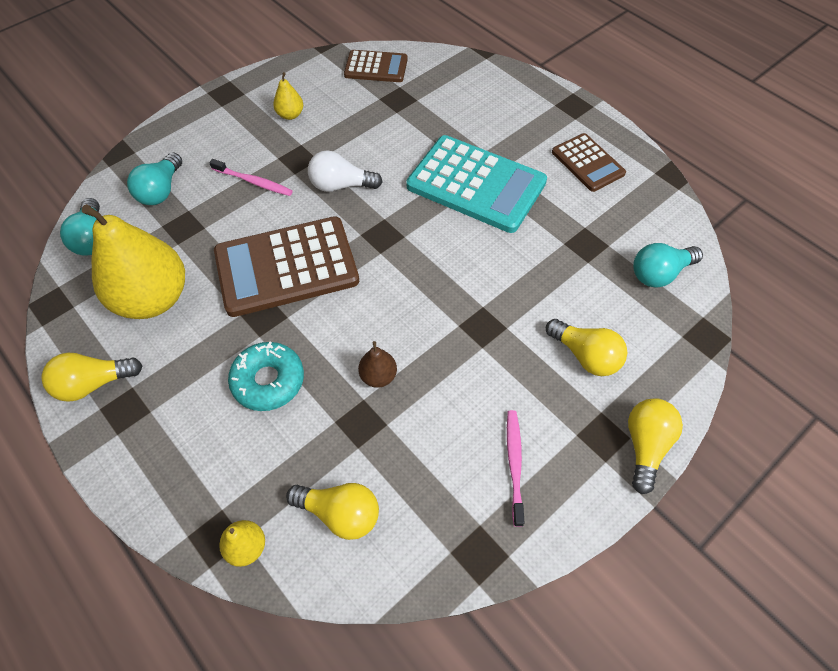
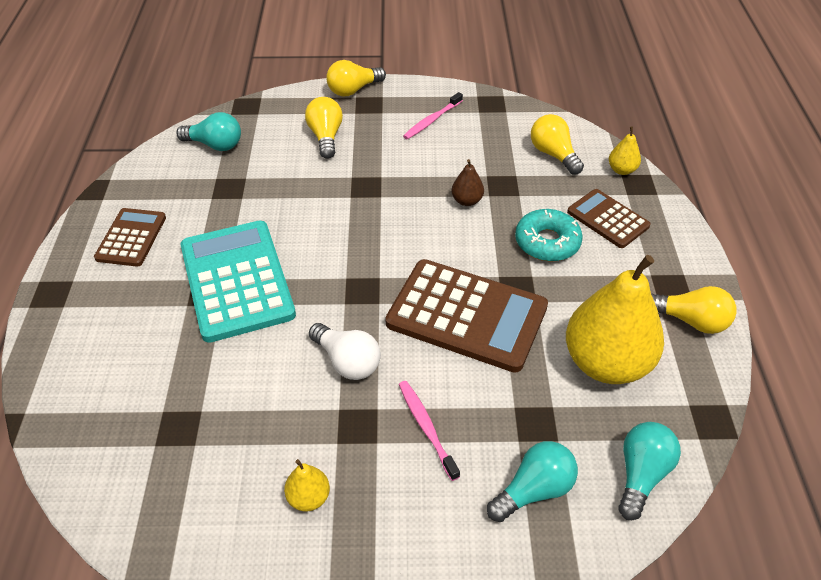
camera: 140 degrees left, 10 degrees down
(376, 67) = (140, 498): brown calculator -> brown calculator (608, 219)

